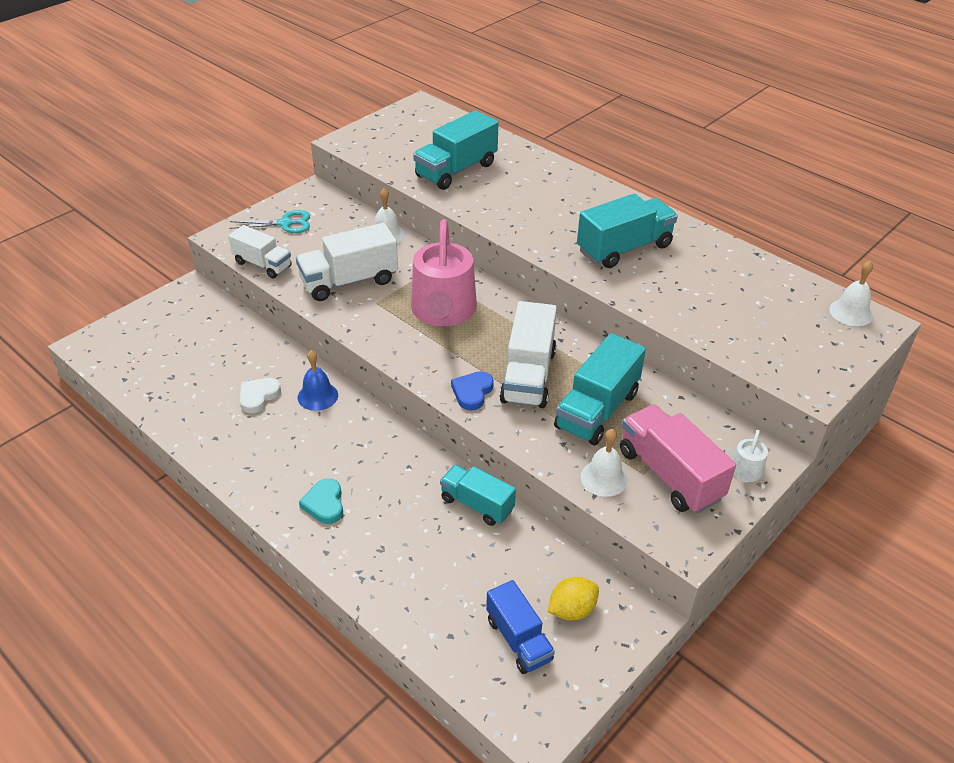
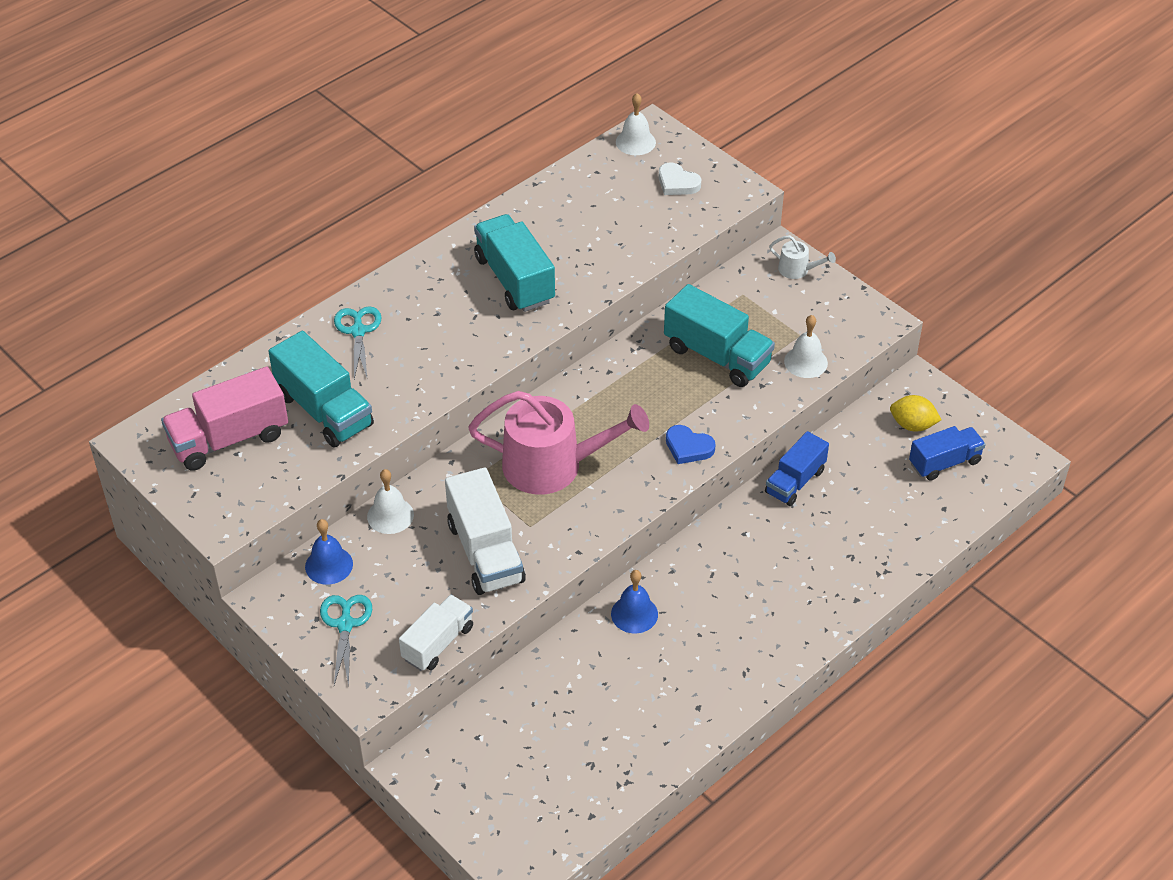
camera: 85 degrees left, 5 degrees up
(258, 396) = (632, 671): white heart -> white heart (677, 183)
(324, 504) = (795, 602): turquoise heart -> none
(339, 212) = (329, 565): none -> blue bell
(477, 504) = (795, 481): turquoise truck -> blue truck
(528, 376) = (665, 402): white truck -> none
(542, 178) = (358, 331): none -> turquoise scissors
(572, 610) = (912, 425): yellow lemon -> yellow lemon turned 45 degrees counterclockwise
(670, 474) = (801, 318): pink truck -> pink truck (229, 439)

